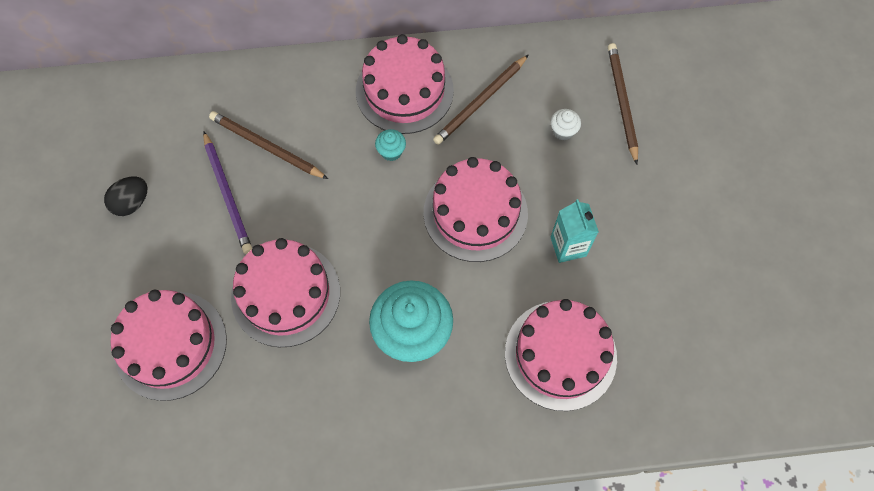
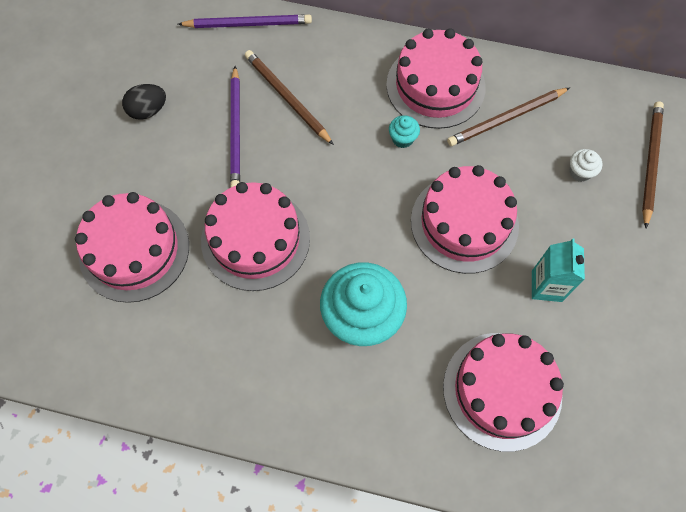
camera: 20 degrees right, 0 degrees up
(200, 85) = (248, 24): none -> purple pencil

